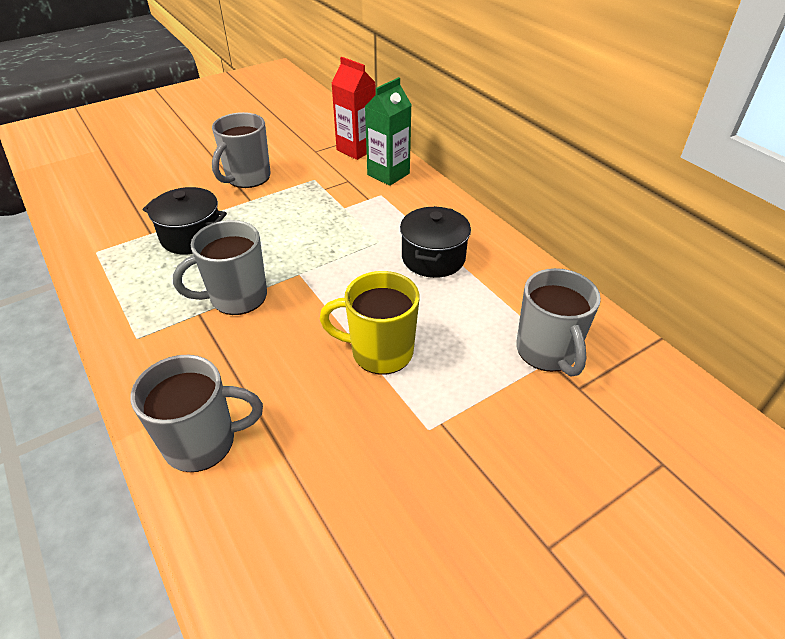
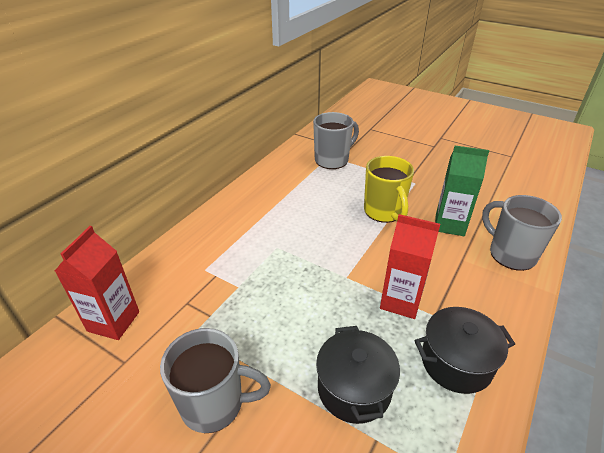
camera: 115 degrees left, 5 degrees down
(236, 297) = (400, 301): grey mug -> red carton
(388, 174) = (164, 276): green carton -> green carton (449, 225)
(433, 258) = (280, 215): black pot -> black pot (456, 362)

